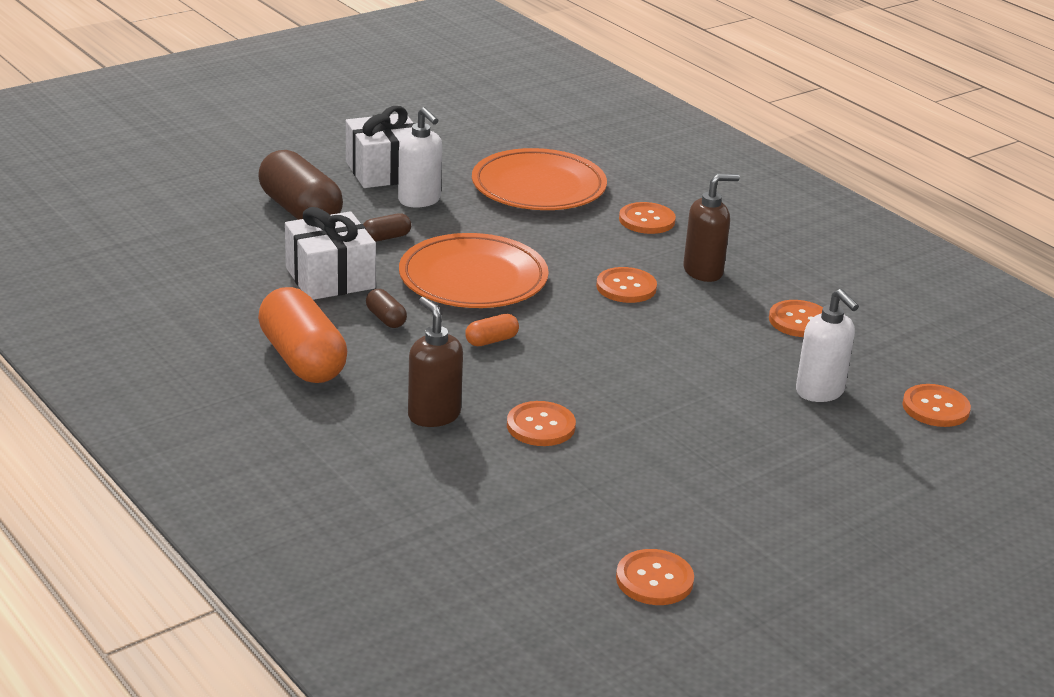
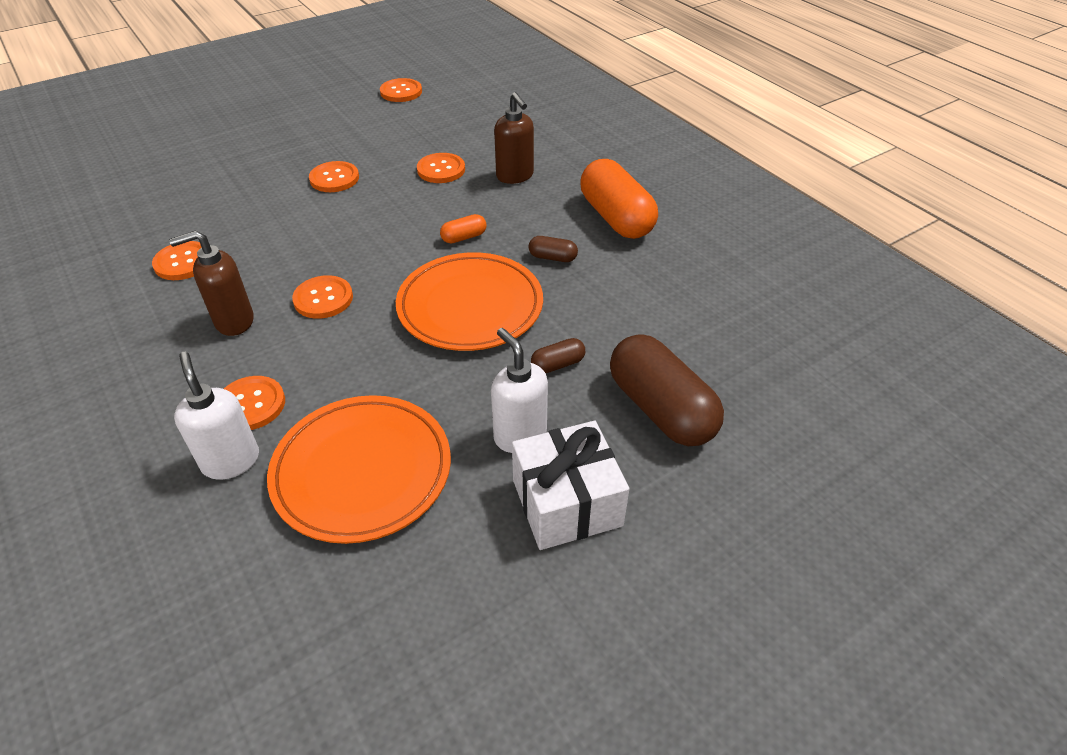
camera: 175 degrees left, 15 degrees up
(330, 278) = (608, 304): white gift -> none
(386, 319) = (552, 257): brown capsule -> brown capsule turned 45 degrees counterclockwise
(820, 392) = (220, 197): white soap dispenser -> white soap dispenser (231, 461)
(935, 408) = (143, 186): orange button -> orange button (334, 178)

